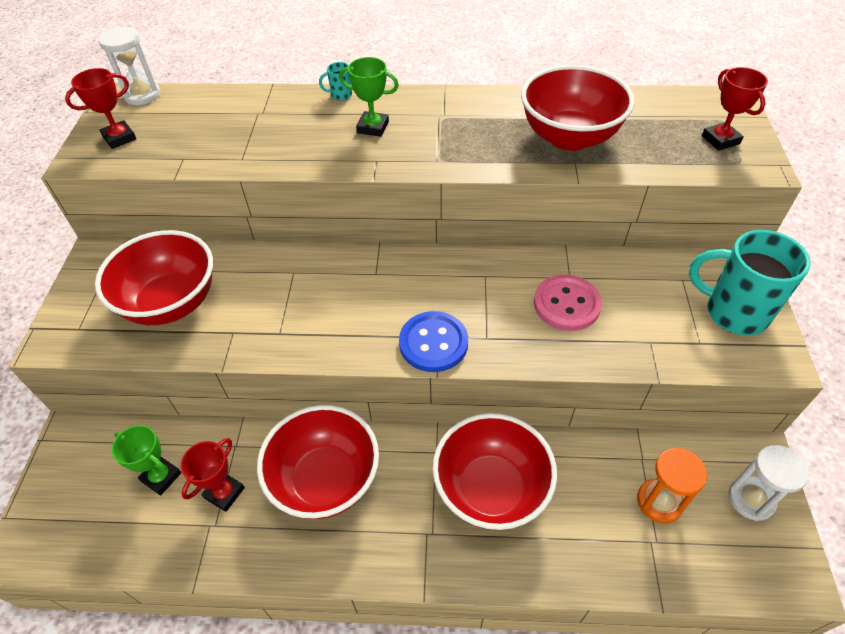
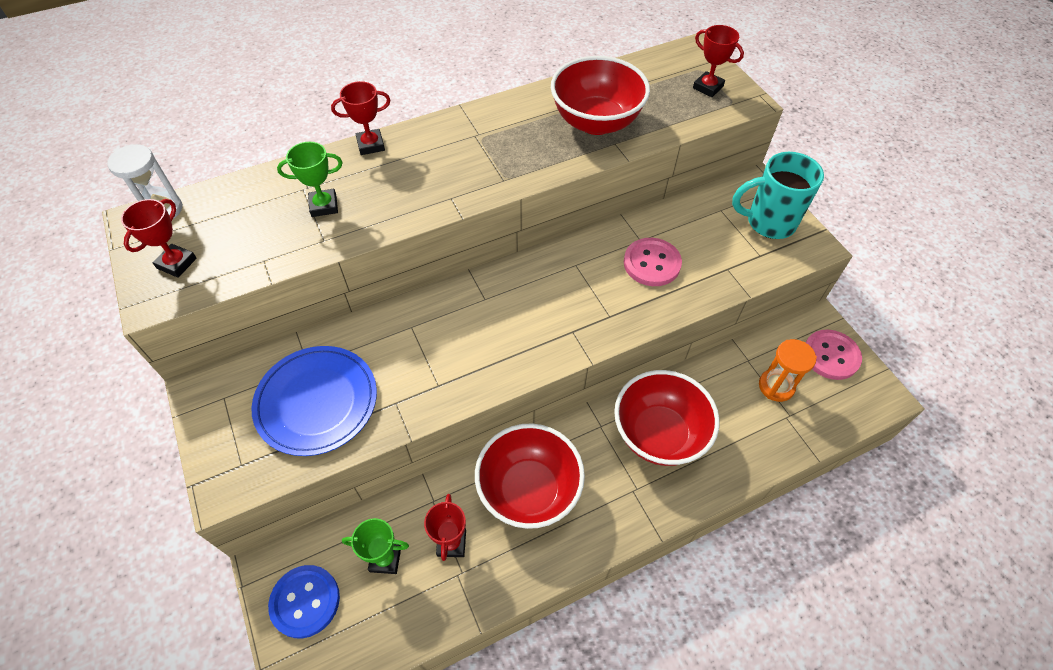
camera: 30 degrees left, 5 degrees up
(171, 303) = (316, 402): red bowl -> blue plate
(340, 95) = (371, 145): turquoise mug -> red trophy
(373, 127) = (425, 167): green trophy -> green trophy (324, 206)
(433, 343) = (572, 338): blue button -> blue button (305, 601)
(751, 499) = (831, 356): white hourglass -> pink button

